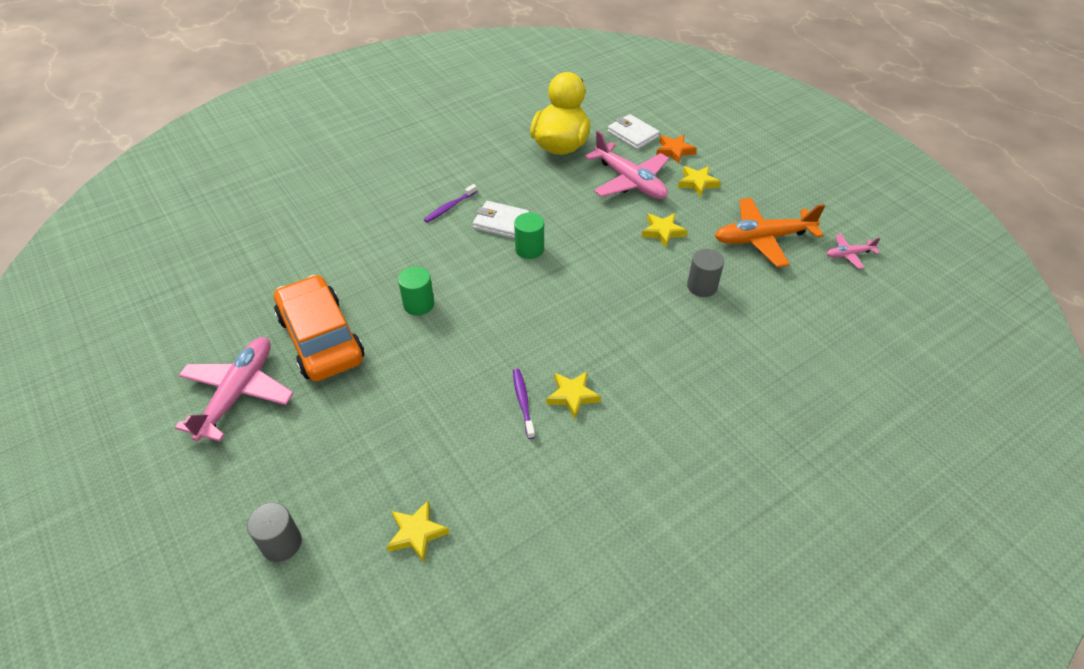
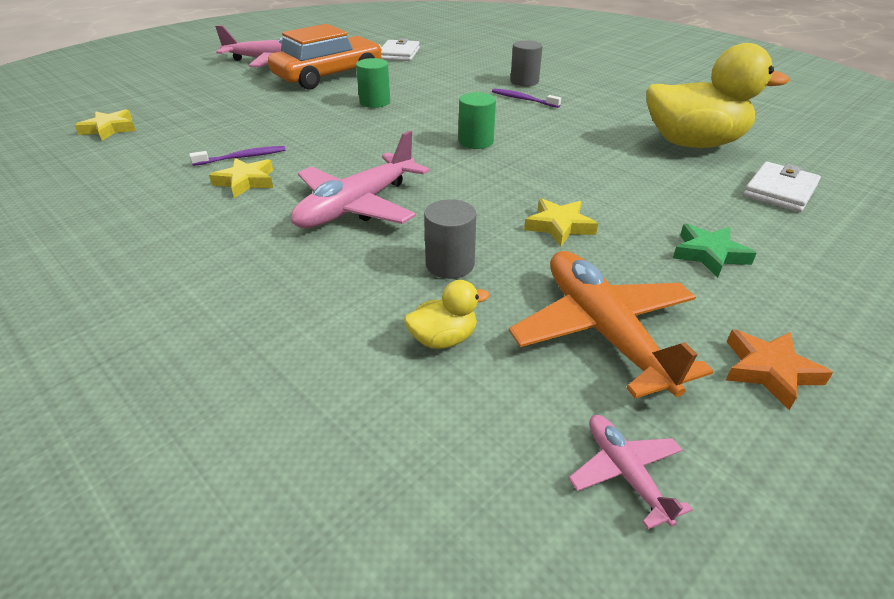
camera: 80 degrees right, 10 degrees down
(281, 543) = (128, 90): grey cylinder -> grey cylinder (524, 81)
(501, 222) = (513, 124): white wallet -> white wallet (399, 54)
(630, 181) = (658, 195): pink plane -> pink plane (357, 206)
(674, 151) = (778, 229): orange star -> orange star (769, 371)
(697, 183) = (709, 254): yellow star -> green star
(770, 297) = (443, 339): none -> yellow duck

